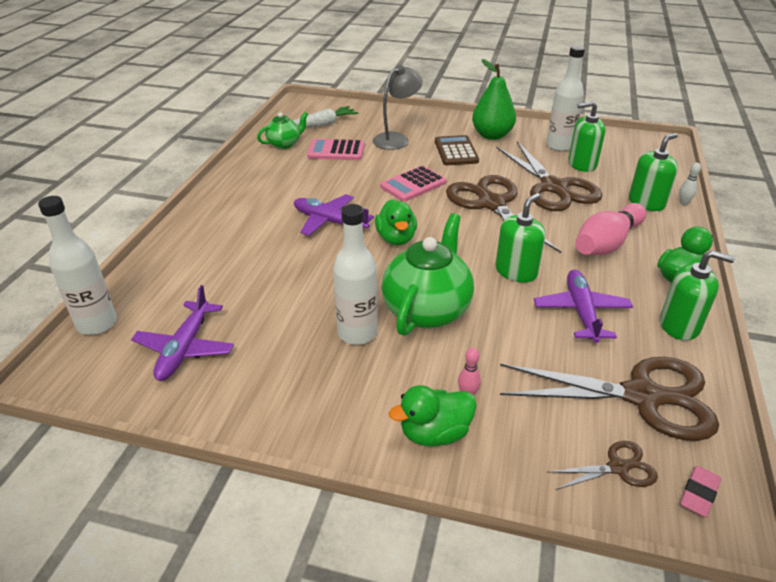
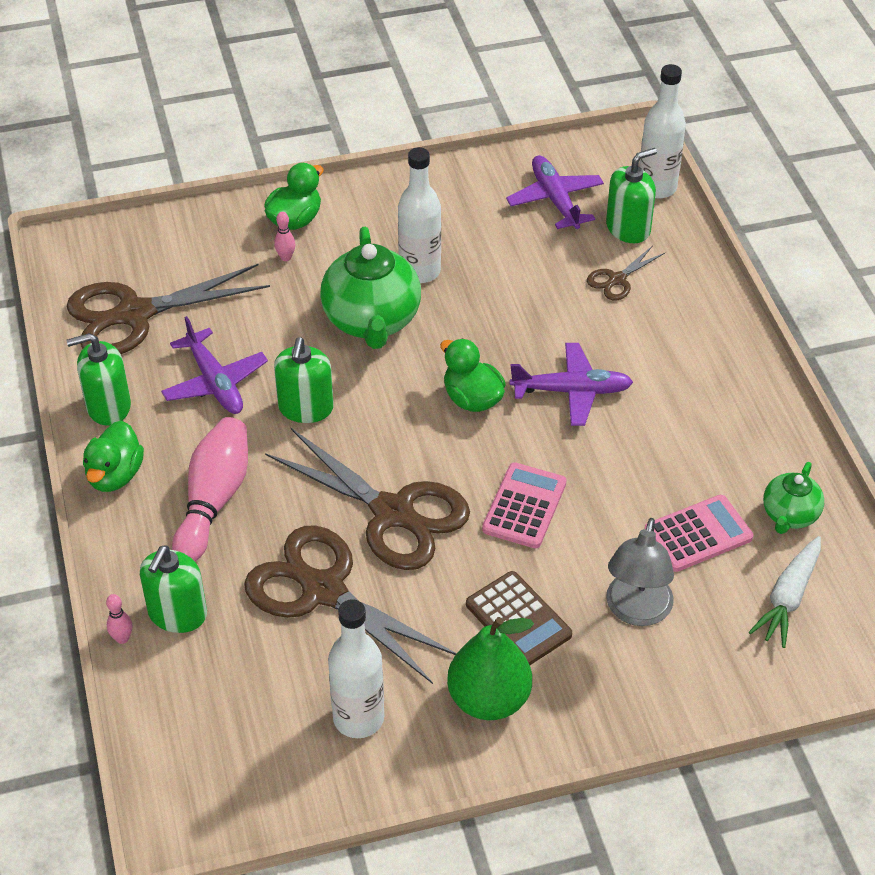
camera: 150 degrees right, 10 degrees up
(582, 164) = (301, 676): green soap dispenser -> green soap dispenser (628, 228)
(618, 467) = (144, 250): brown scissors -> brown scissors (617, 279)
(683, 202) = (122, 638): white bowling pin -> pink bowling pin
(699, 494) = (80, 255): pink eraser -> none

